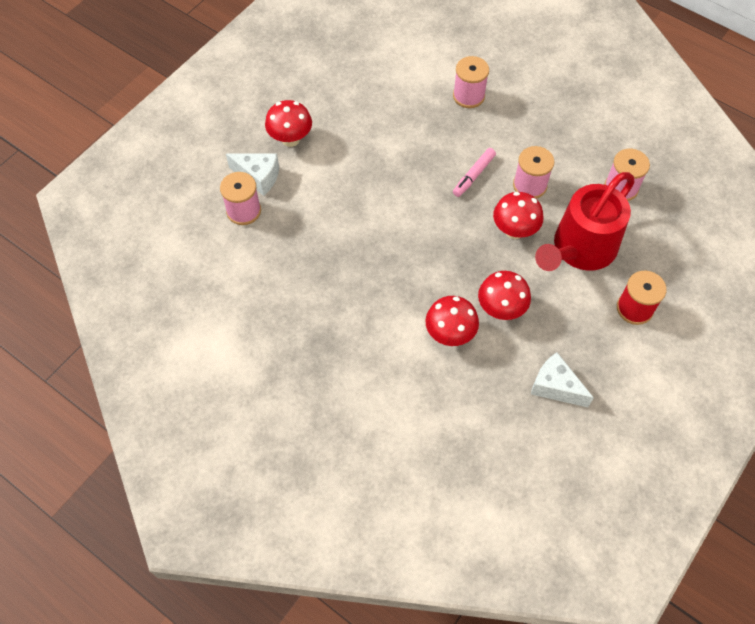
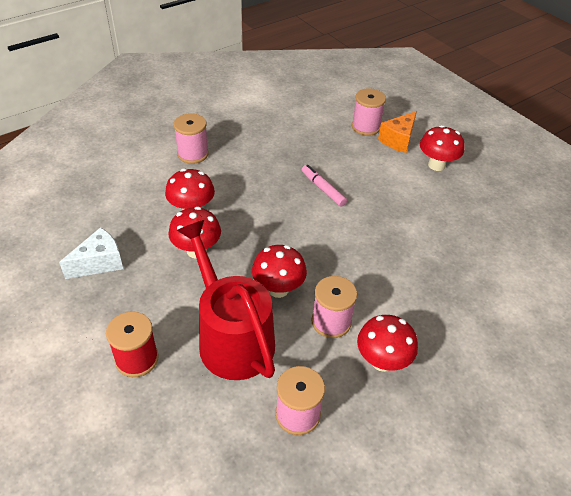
camera: 105 degrees right, 15 degrees down
(258, 177) = (398, 140): white cheese -> orange cheese
(468, 96) = (474, 308): pink spool -> pink spool (193, 154)
(474, 175) = (359, 278): pink marker -> pink marker (323, 189)
(549, 146) = (382, 361): none -> red mushroom

